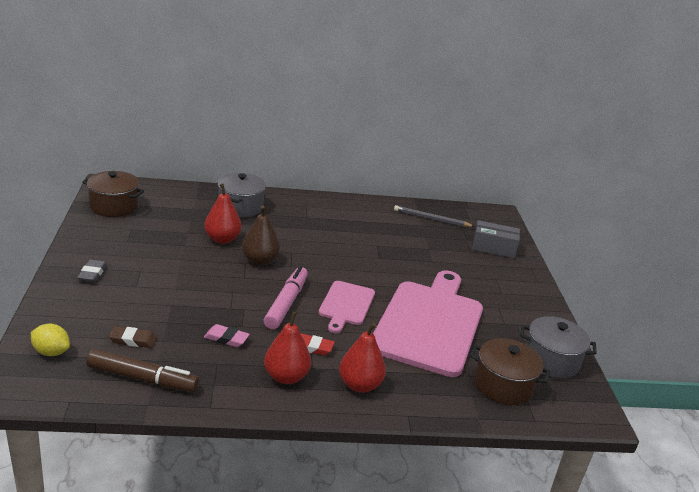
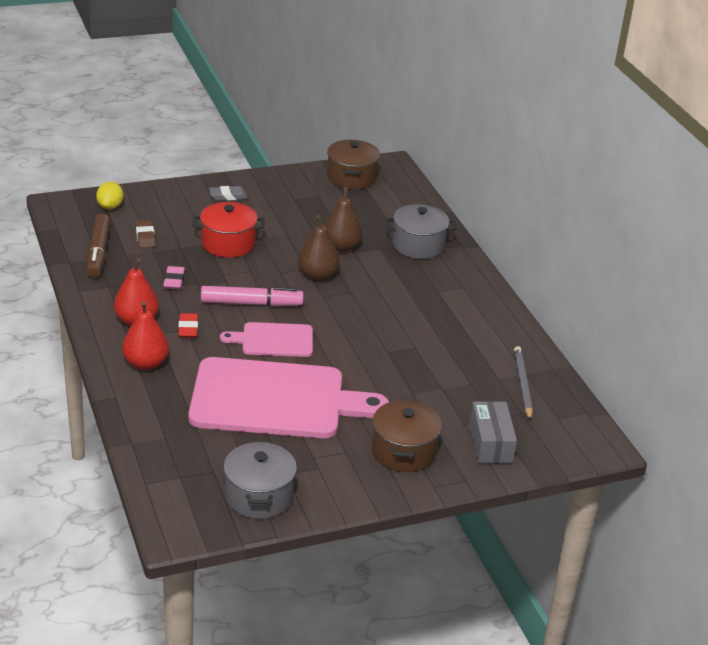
camera: 75 degrees right, 5 degrees up
(179, 293) = (228, 244): none -> red pot
(222, 239) = (341, 247): red pear -> brown pear
(503, 385) = (193, 458): brown pot -> brown pot (403, 451)

